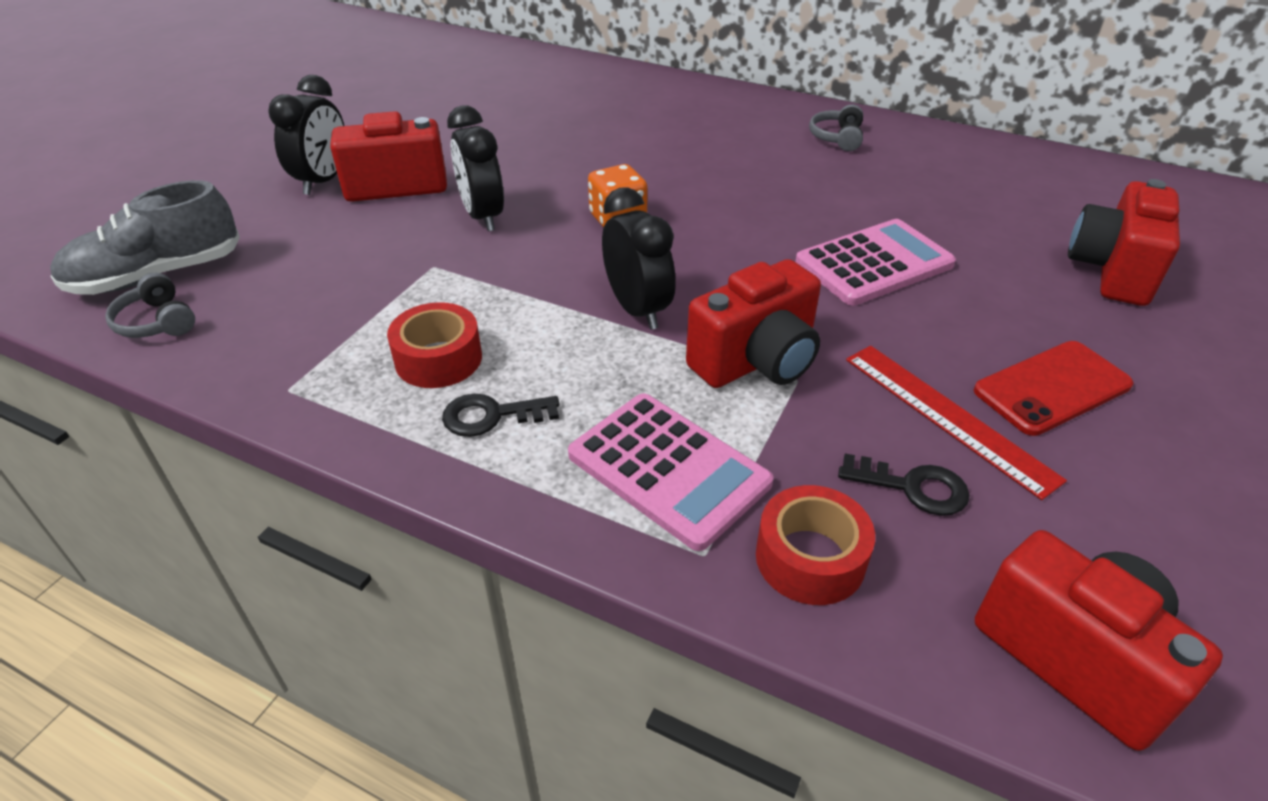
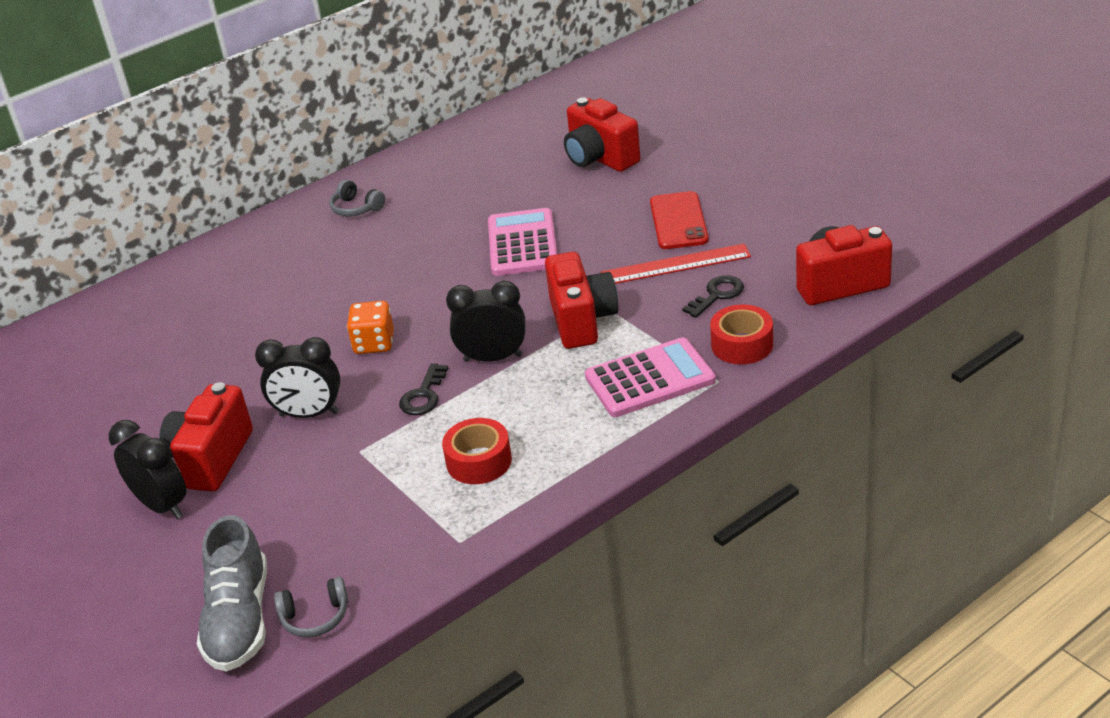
camera: 60 degrees left, 5 degrees down
(492, 416) = (556, 444): black key -> black key (424, 395)

